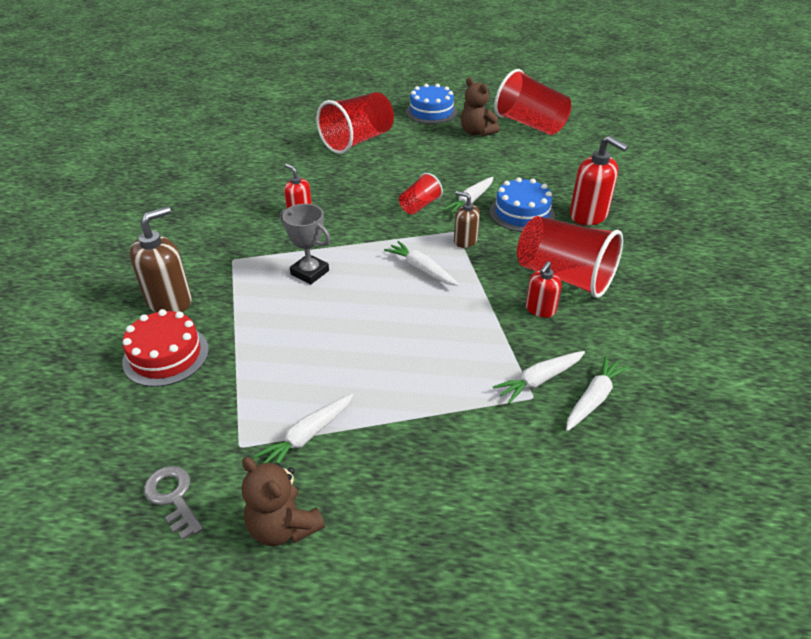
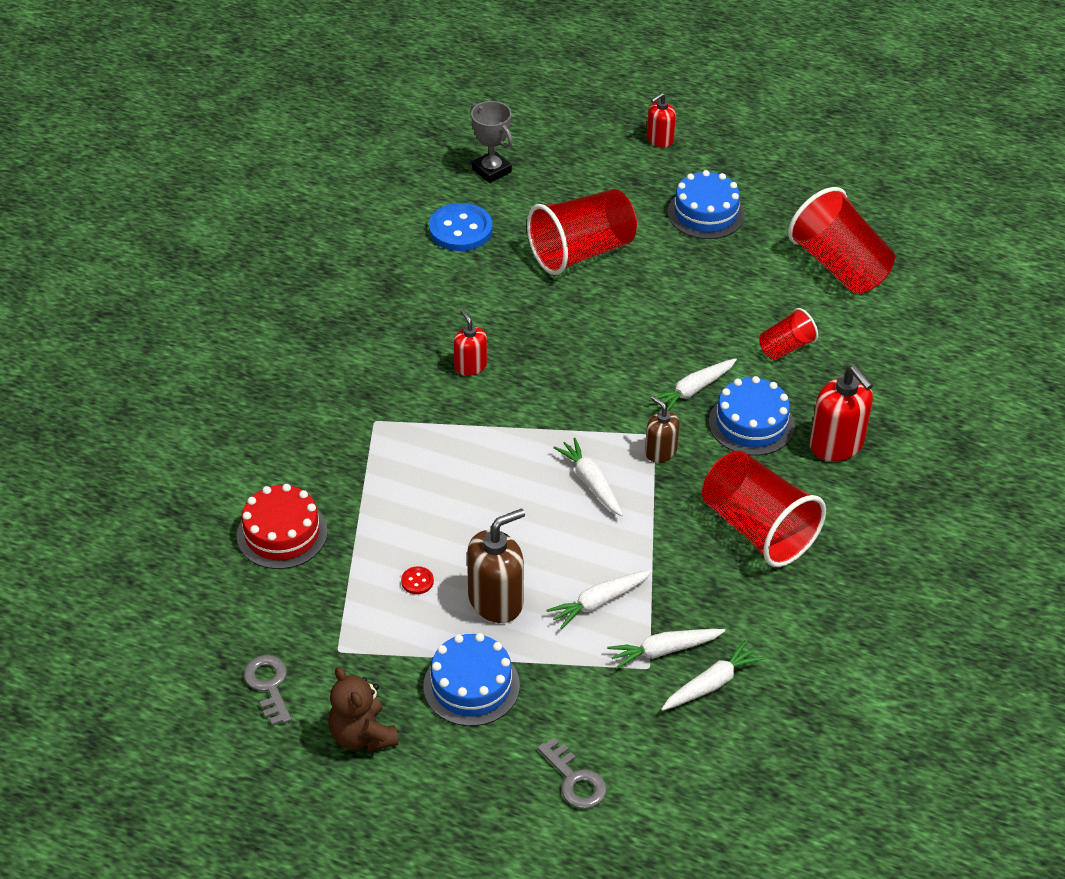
camera: 15 degrees right, 5 degrees up
(169, 301) = (295, 465): brown soap dispenser -> brown soap dispenser (496, 601)
(268, 141) = (460, 230): none -> blue button
(300, 369) = (417, 581): none -> red button
(307, 436) = (405, 655): white carrot -> white carrot (599, 602)
(309, 272) = (459, 459): grey trophy -> grey trophy (491, 170)
(379, 450) = (471, 686): none -> blue cake
(419, 206) = (624, 384): red cup -> red cup (786, 347)
(477, 132) = (754, 267): brown teddy bear -> none
(515, 519) = (575, 780): none -> grey key
(540, 309) = (707, 567): red soap dispenser -> red soap dispenser (659, 140)

